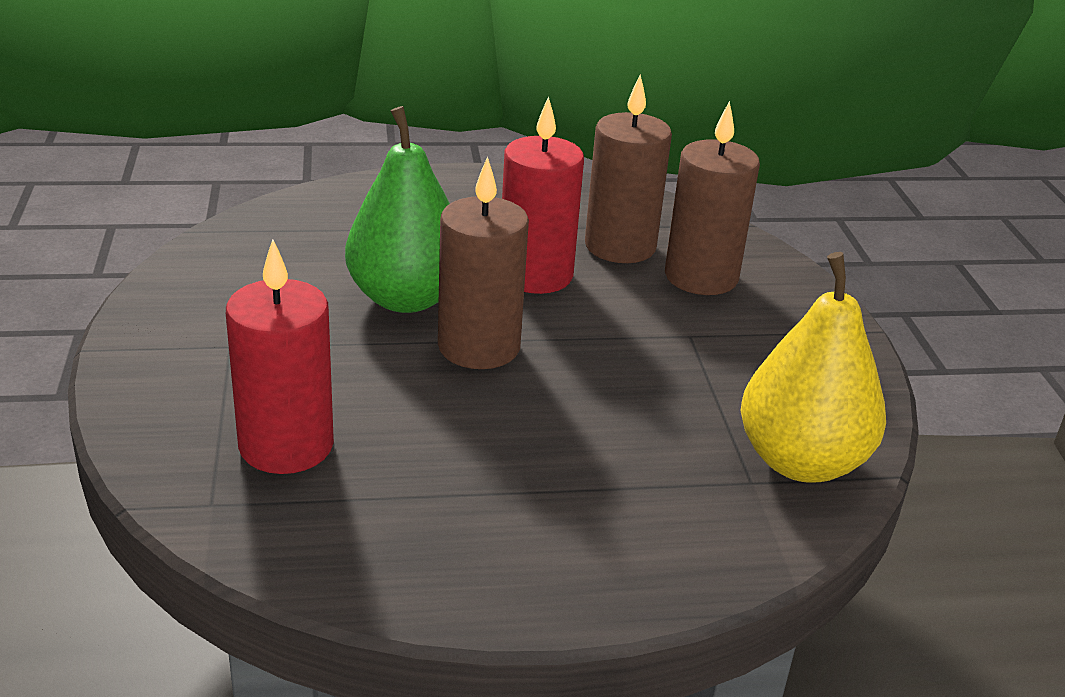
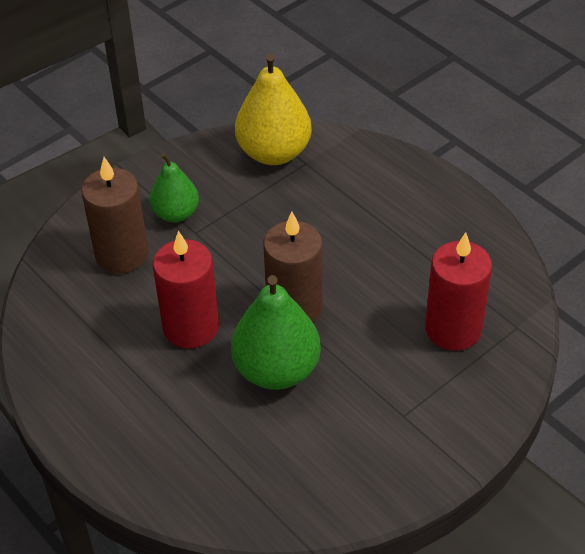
camera: 120 degrees left, 15 degrees up
(620, 246) = (115, 307): brown candle -> none
(739, 334) = (176, 213): none -> green pear

